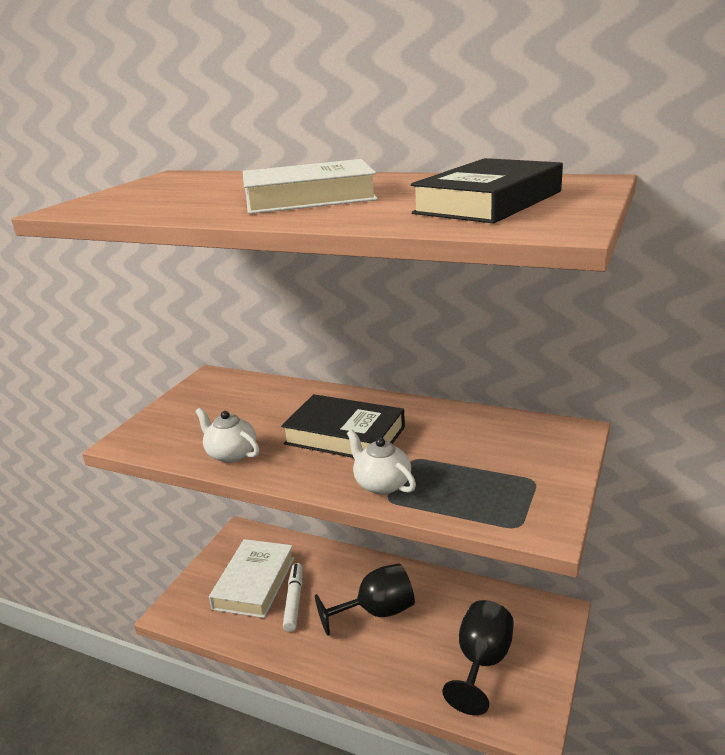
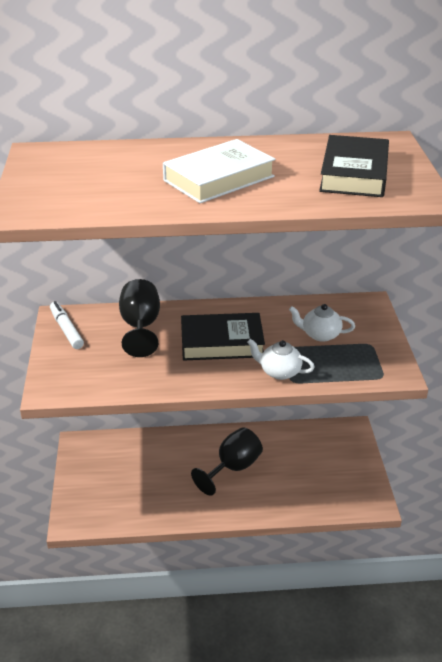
camera: 30 degrees left, 10 degrees up
(231, 454) = (150, 378): white teapot -> white teapot (320, 334)
(254, 583) = (123, 478): white book -> none
(294, 601) = (166, 480): white marker -> white marker (66, 329)
(482, 662) = (323, 476): black goblet -> black goblet (140, 327)

